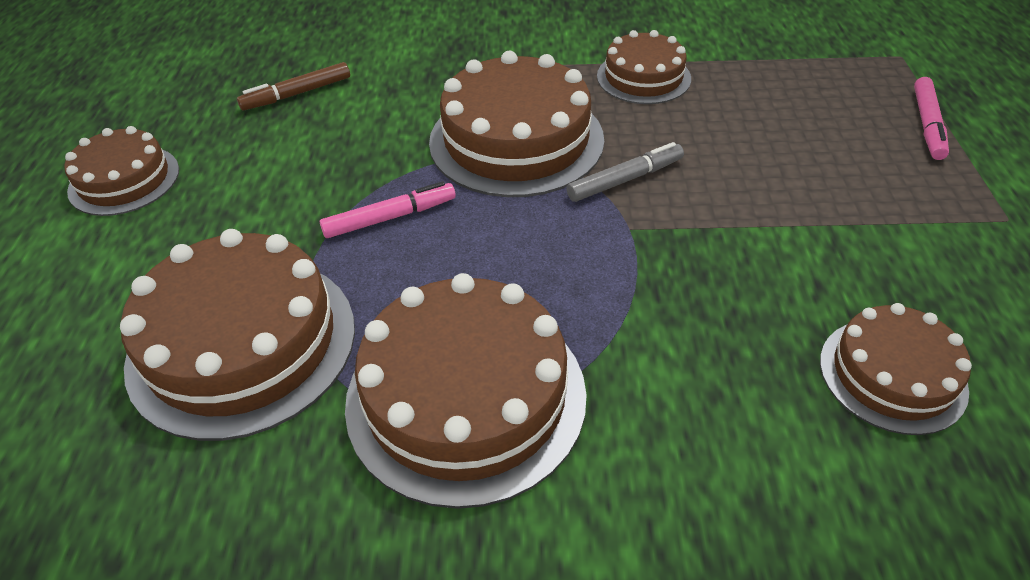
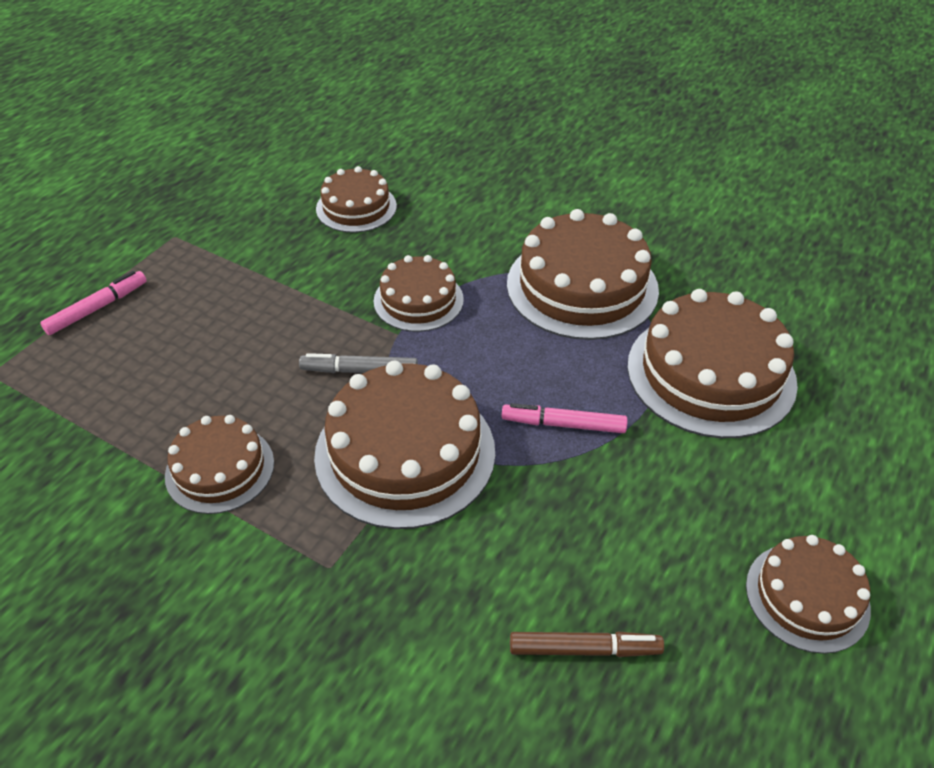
camera: 150 degrees left, 0 degrees up
(650, 275) = (418, 300): none -> brown cake

